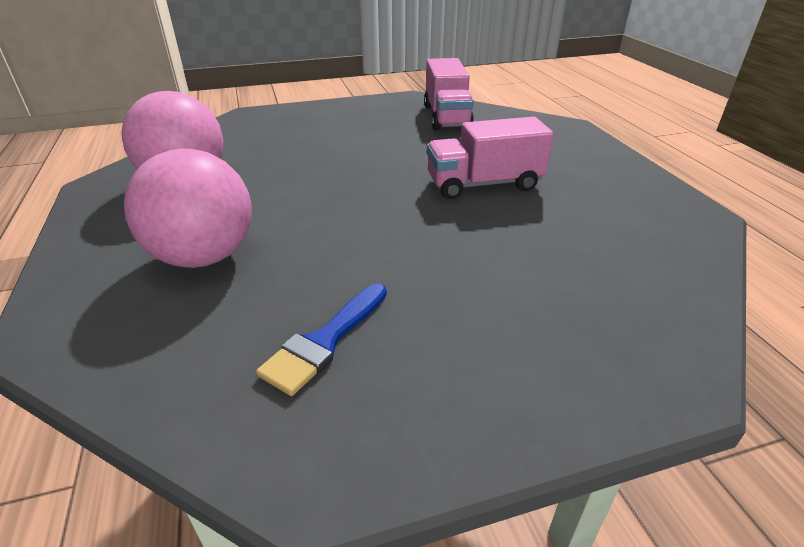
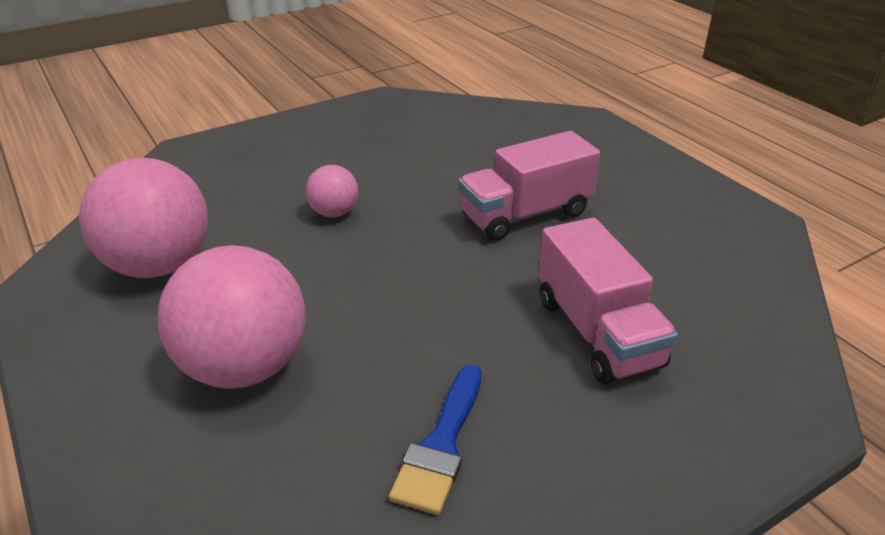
camera: 15 degrees left, 0 degrees up
(331, 164) = (334, 213): none -> pink ball
(446, 117) = (442, 123): pink truck -> pink truck (597, 332)

